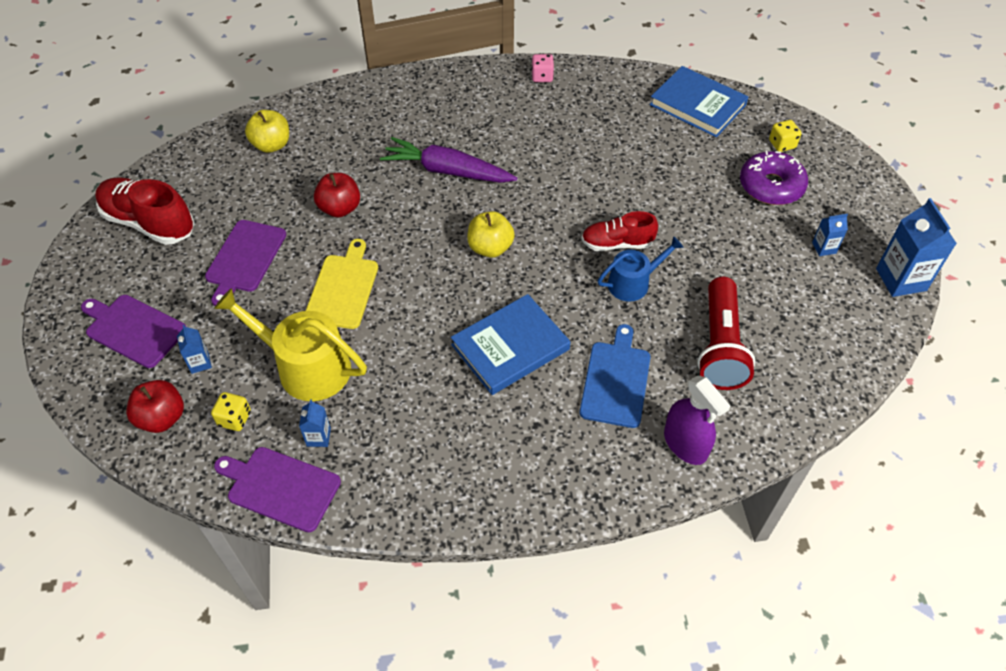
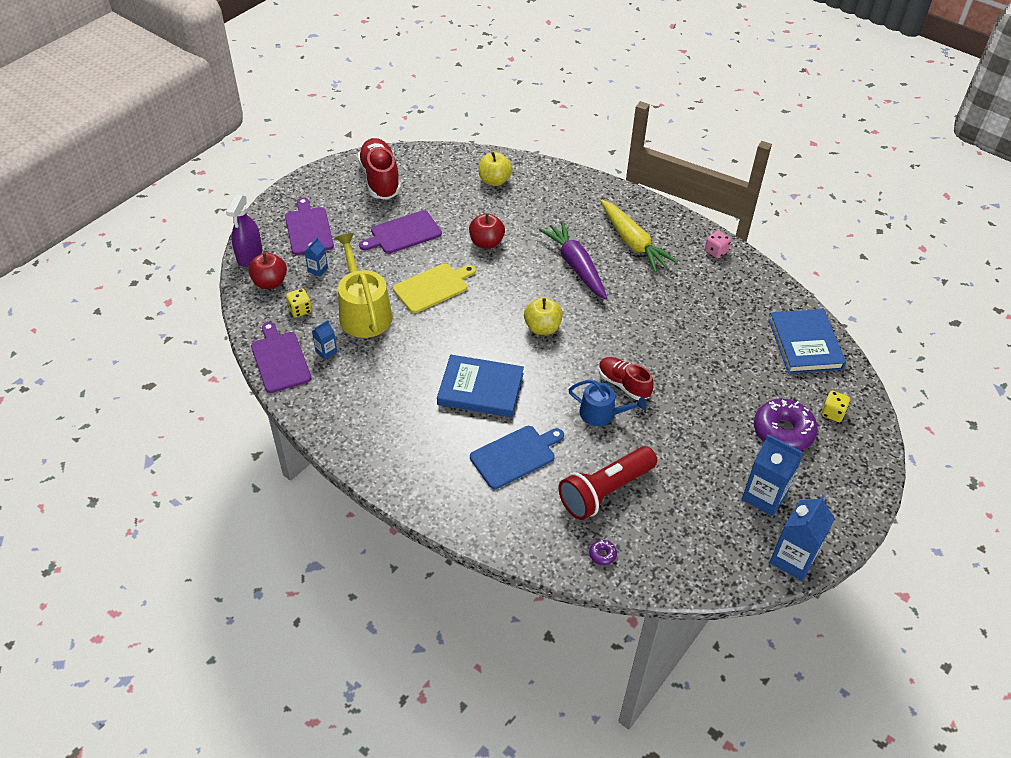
camera: 45 degrees right, 5 degrees down
(468, 116) = (633, 242): none -> yellow carrot
(685, 444) = (507, 521): purple spray bottle -> purple spray bottle (249, 255)
(786, 401) = (602, 555): none -> purple donut
(824, 248) = (764, 496): blue carton -> blue carton, size x1.98

